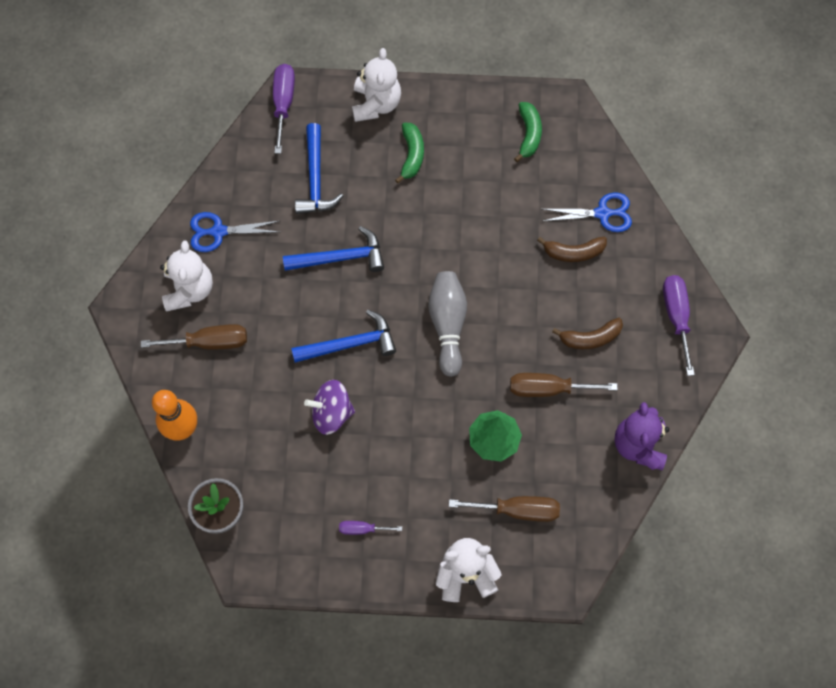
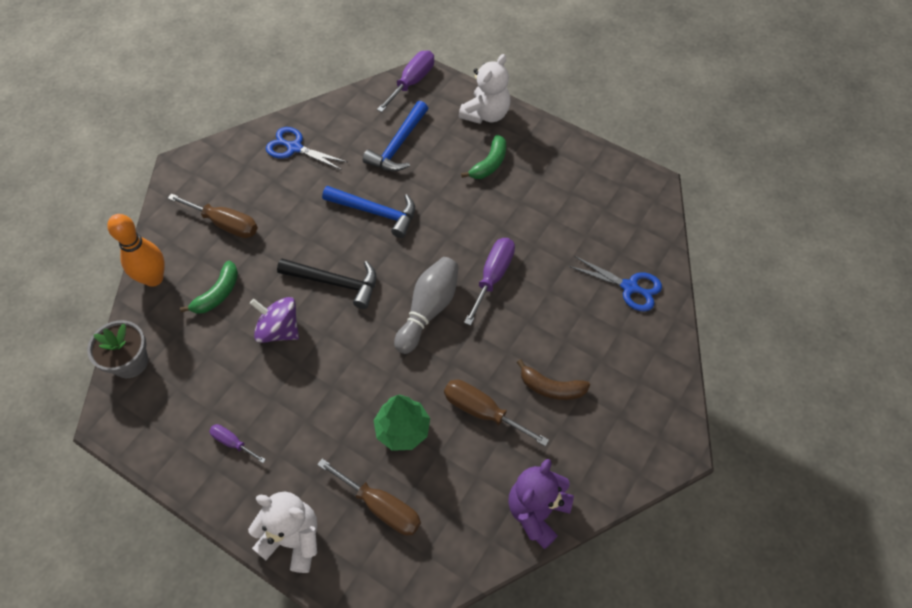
camera: 30 degrees right, 10 degrees down
(189, 290) = (240, 178): white teddy bear -> none
(350, 344) = (335, 283): blue hammer -> black hammer
(529, 134) = (602, 193): green banana -> green banana (218, 294)
(573, 252) = (582, 306): brown banana -> none
(676, 317) = (647, 412): purple screwdriver -> purple screwdriver (493, 276)

